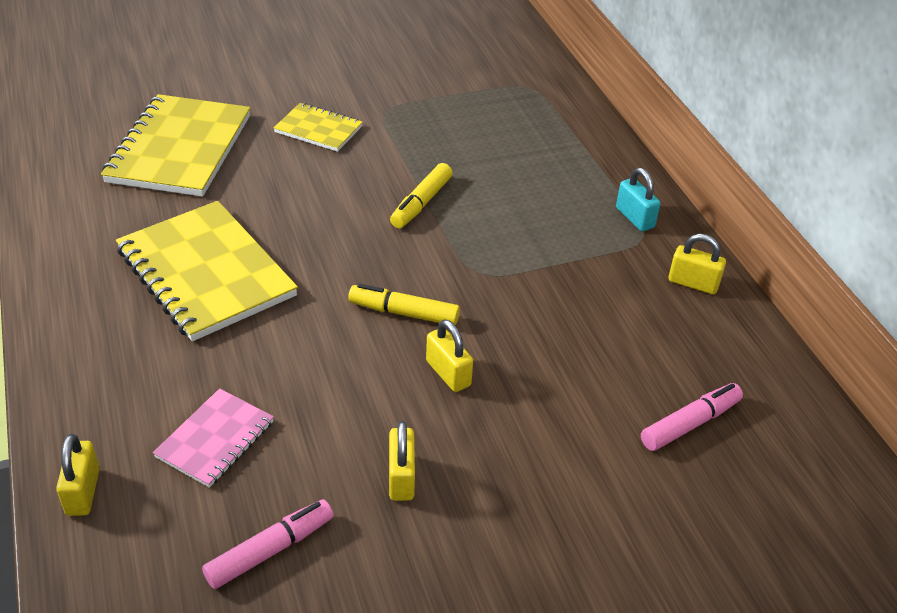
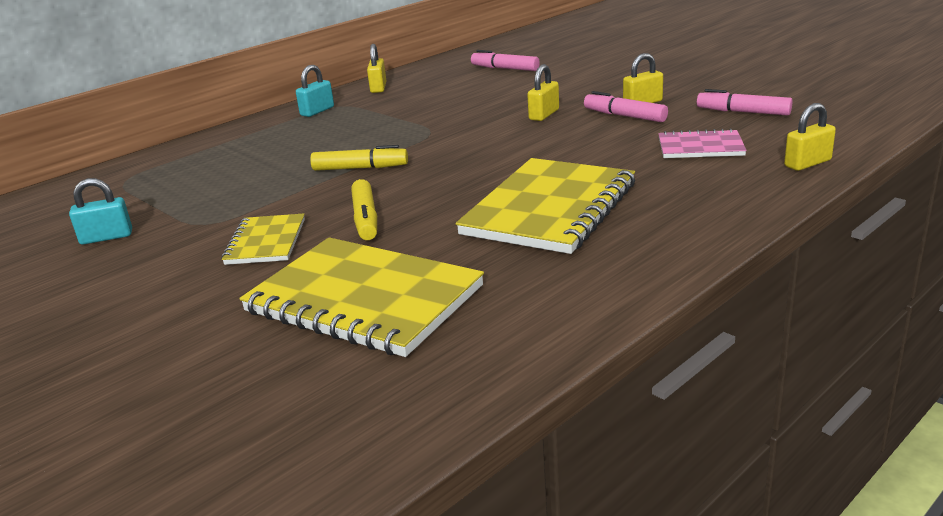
camera: 110 degrees left, 15 degrees down
(180, 149) = (364, 299): yellow notebook -> yellow notebook turned 45 degrees clockwise
(373, 436) = (624, 116): none -> pink marker
(404, 313) = (503, 138): yellow marker -> yellow marker (365, 219)
(409, 71) = (106, 237): none -> turquoise padlock

